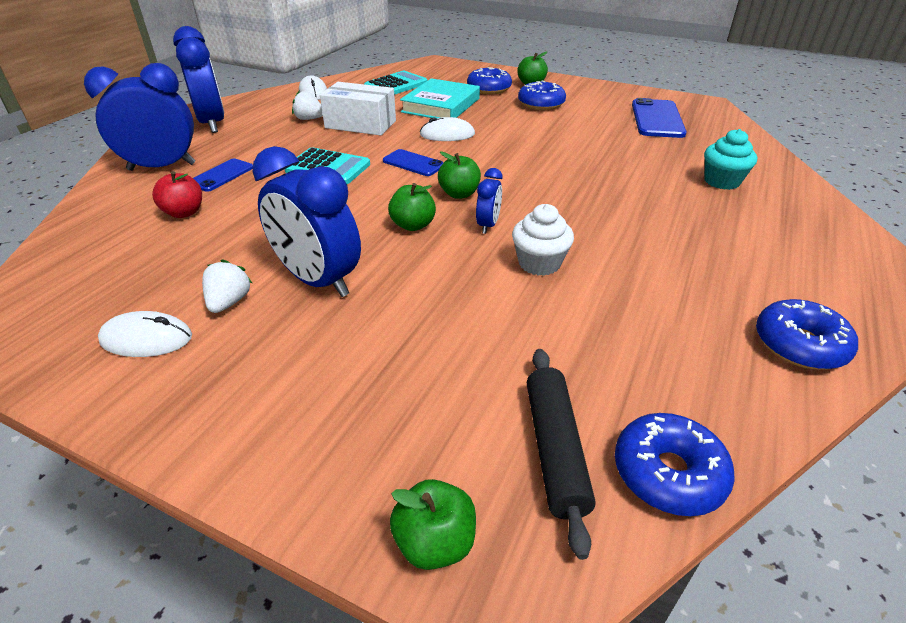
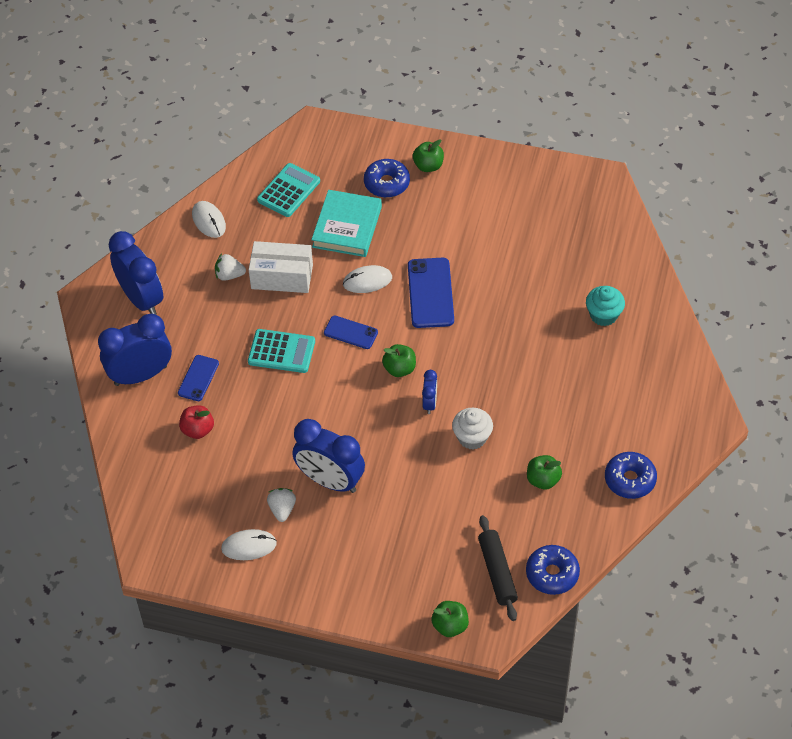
camera: 10 degrees left, 15 degrees up
(413, 225) = (375, 413): green apple -> green apple (543, 480)
(541, 104) = (444, 207): blue donut -> none
(657, 119) = (555, 219): blue phone -> blue phone (430, 293)

